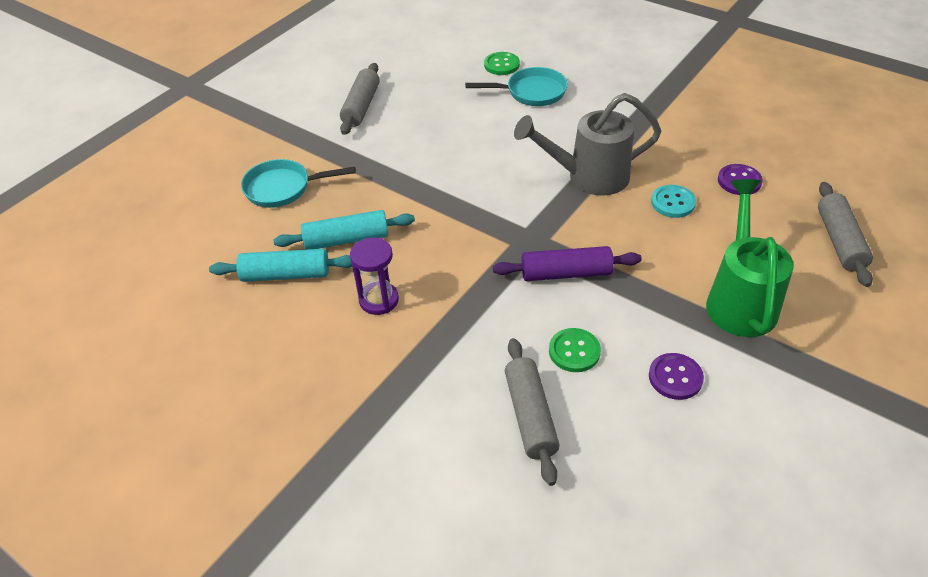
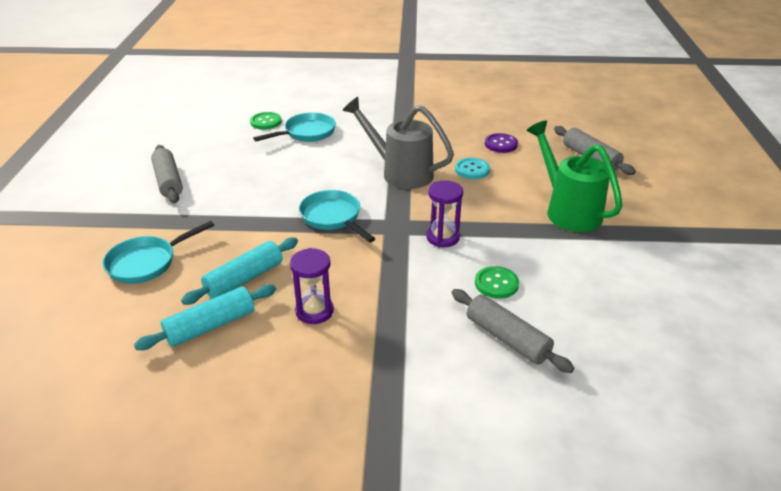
camera: 35 degrees left, 10 degrees down
(476, 205) = (333, 218): none -> turquoise pan
(566, 273) = (442, 237): purple rolling pin -> purple hourglass
(589, 177) = (400, 172): grey watering can -> grey watering can turned 75 degrees clockwise
(675, 377) = (575, 271): purple button -> none

